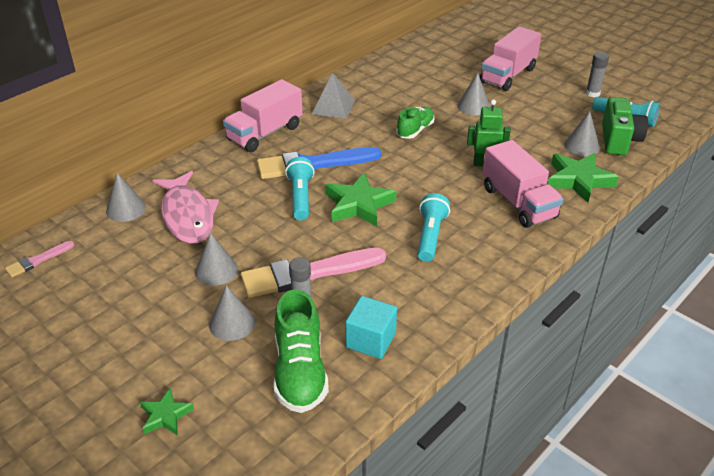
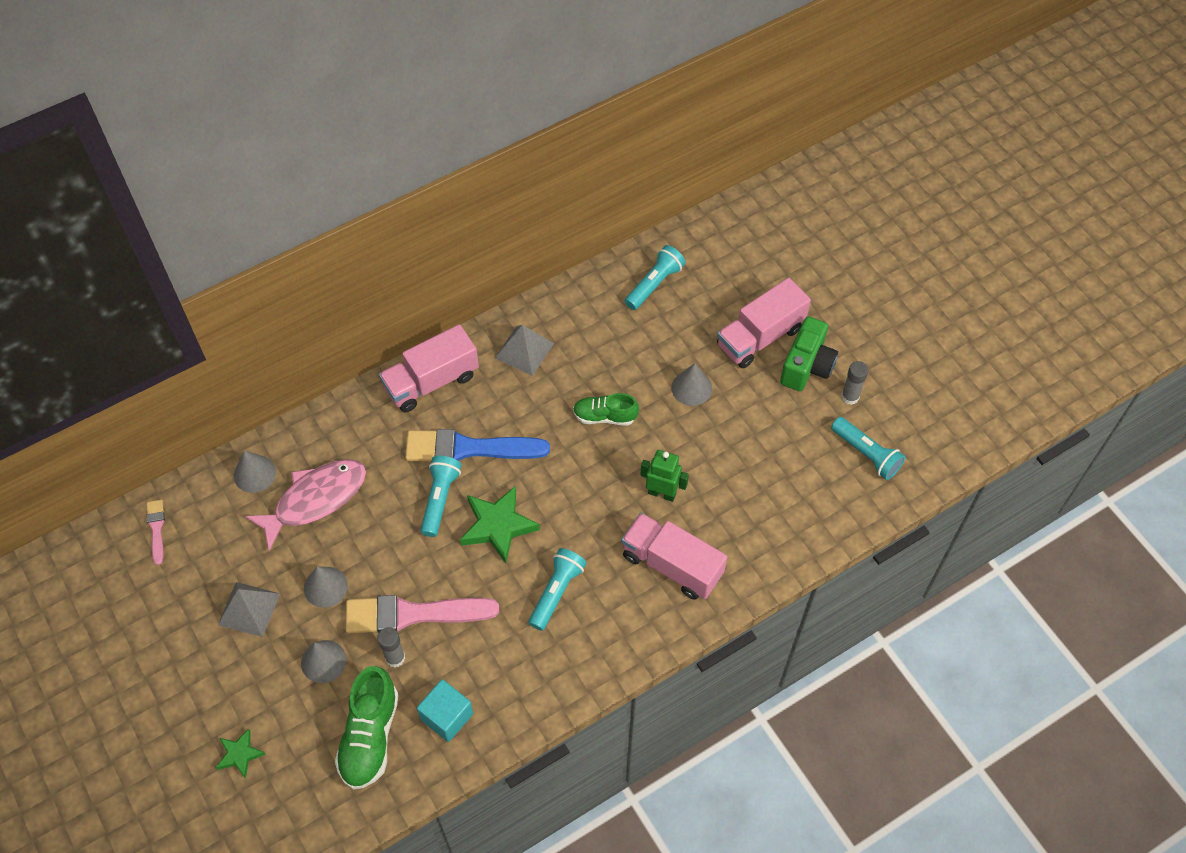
camera: 15 degrees right, 20 degrees up
(38, 260) = (156, 529): pink brush -> pink brush turned 105 degrees clockwise
(145, 299) = (249, 609): none -> grey pyramid
(187, 216) = (315, 499): pink fish -> pink fish turned 120 degrees counterclockwise
(415, 62) = (654, 284): none -> turquoise flashlight
(415, 130) = (605, 416): green shoe -> green shoe turned 135 degrees counterclockwise
(518, 202) = (672, 565): pink truck -> pink truck turned 135 degrees clockwise
(579, 180) = (756, 546): green star -> none
(581, 146) = (788, 489): grey cone -> none
(619, 140) = (837, 490): green camera -> green camera (806, 366)

